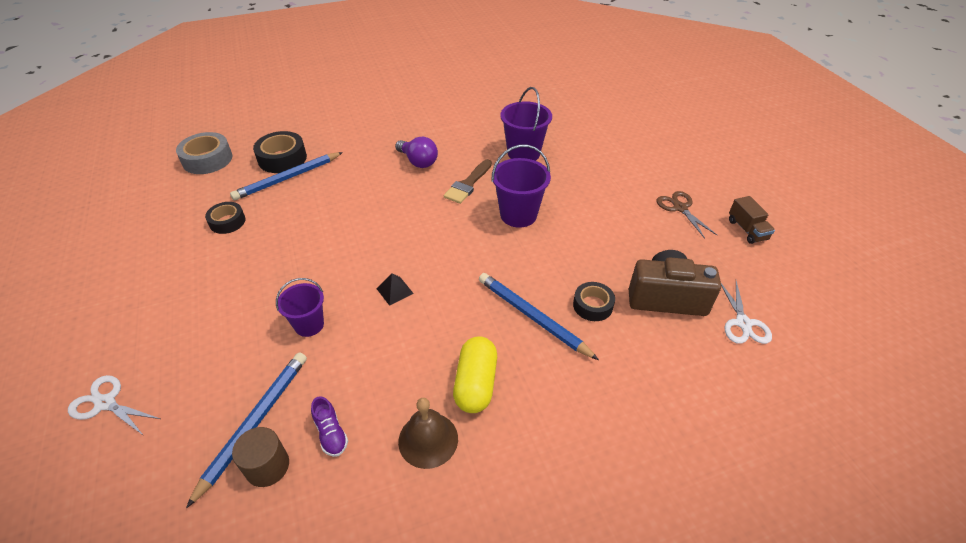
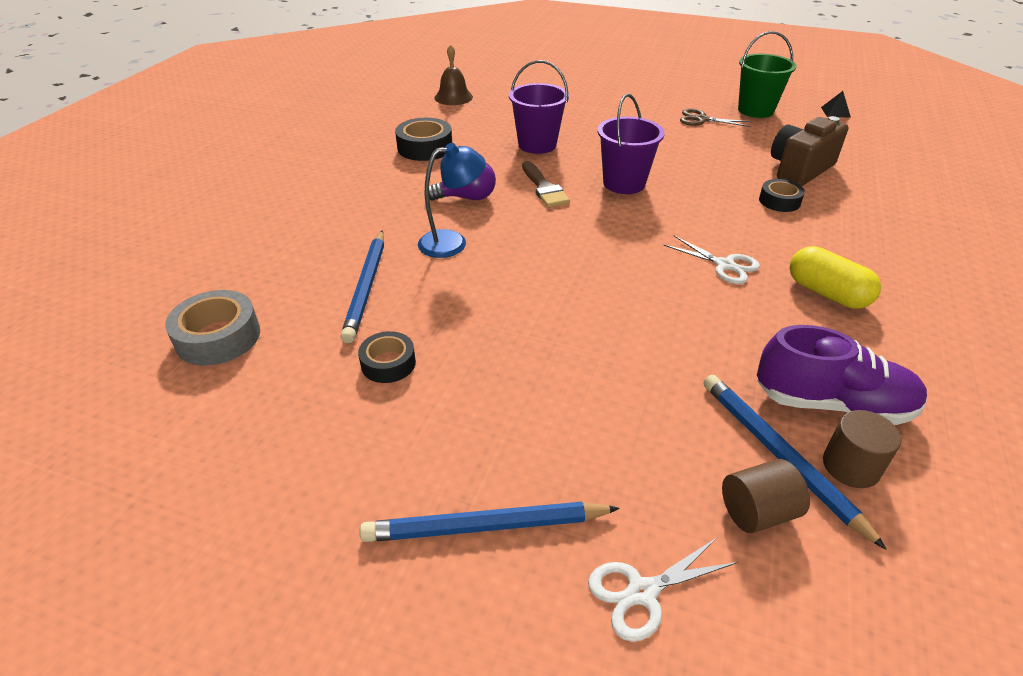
camera: 50 degrees left, 5 degrees down
(194, 431) = (757, 512): none -> brown cylinder
(282, 158) = (318, 277): black tape -> black tape (425, 148)
(309, 325) = (655, 362): purple bucket -> none
(331, 433) = (832, 403): purple shoe -> purple shoe, size x2.17
(362, 182) = (452, 242): none -> blue lamp
(394, 291) = (658, 288): black pyramid -> black pyramid (835, 112)
(428, 439) = (878, 345): brown bell -> brown bell (453, 97)
(532, 317) = (767, 232): blue pencil -> blue pencil (485, 526)
(743, 323) = (852, 156): white scissors -> white scissors (725, 265)
(747, 230) = (755, 110): brown truck -> green bucket

